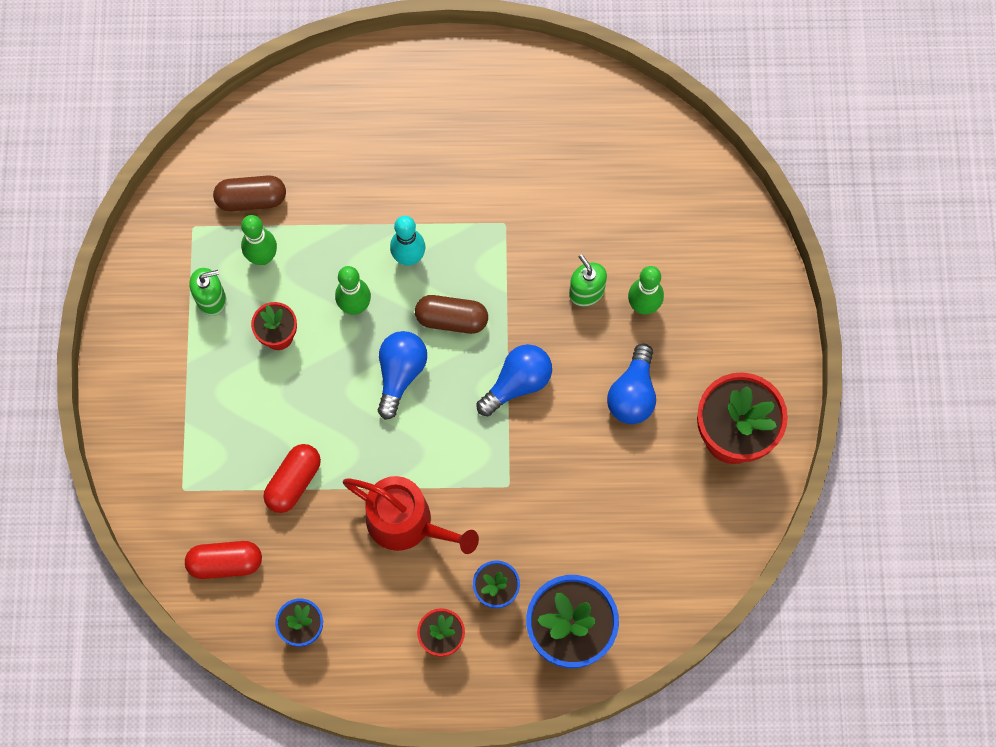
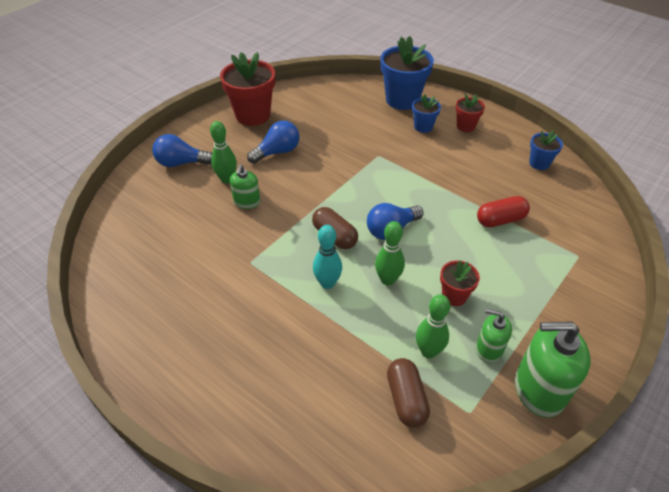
camera: 140 degrees left, 25 degrees down
(147, 291) = (539, 389): none -> green soap dispenser
(225, 563) = (569, 209): red capsule -> none
(251, 199) = (406, 399): brown capsule -> brown capsule turned 45 degrees clockwise
(407, 523) = (446, 170): red watering can -> none
(517, 383) = (329, 188): blue light bulb -> blue light bulb (181, 163)

